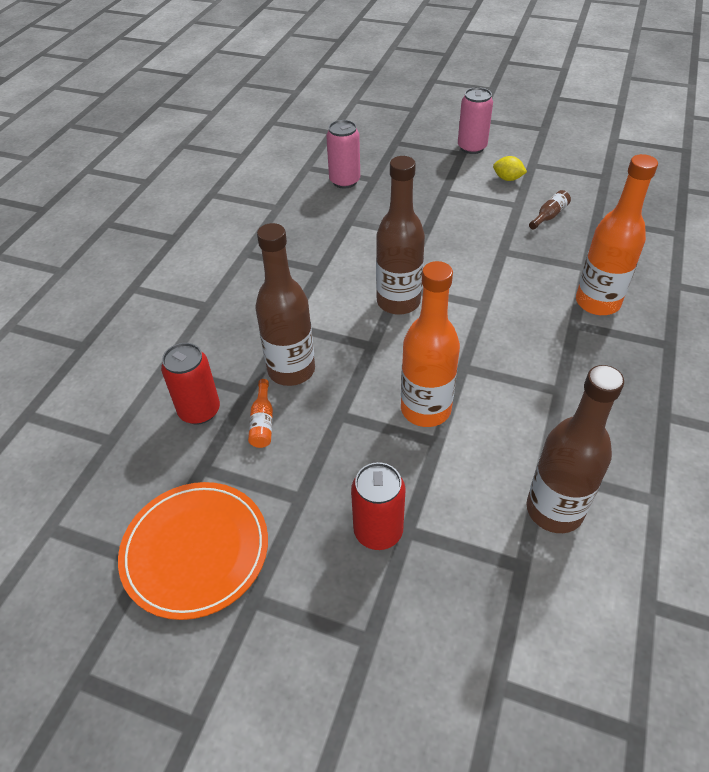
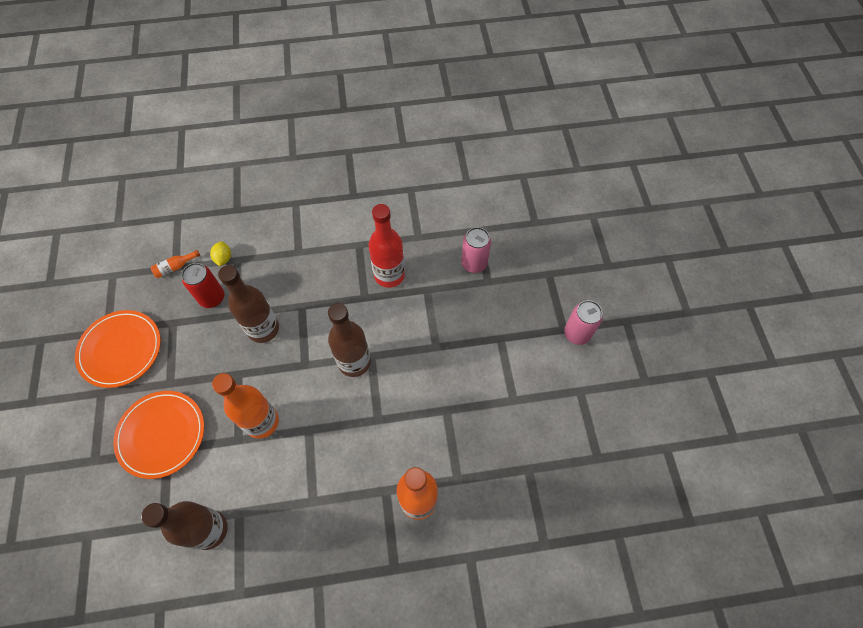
camera: 60 degrees right, 15 degrees up
(262, 422) = (216, 335): orange bottle -> orange bottle (175, 267)
(307, 242) = (389, 275): none -> red bottle
(378, 531) = (161, 434): red can -> orange plate
(507, 179) = (546, 379): yellow lemon -> yellow lemon (223, 258)
(549, 216) = (511, 429): brown bottle -> none

